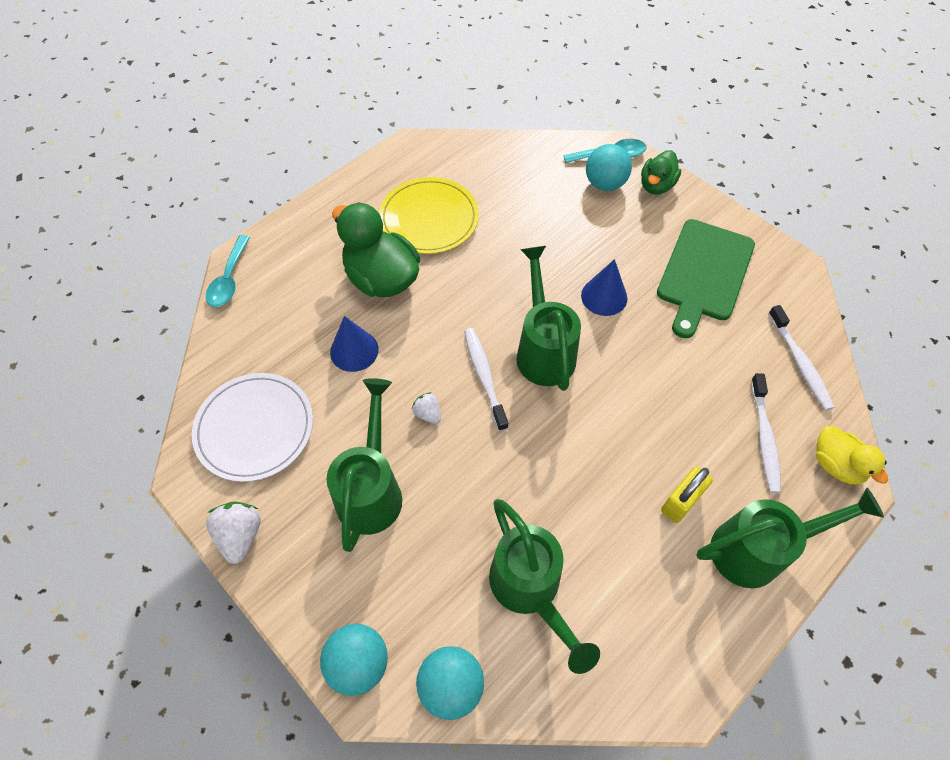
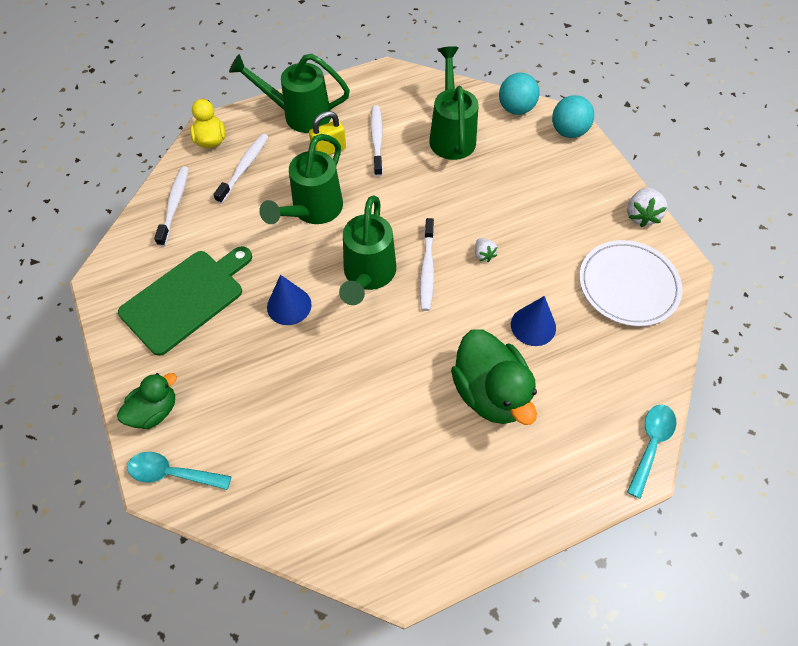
camera: 160 degrees left, 0 degrees up
(372, 488) = (540, 217): green watering can -> green watering can (312, 211)
(429, 219) = (418, 451): yellow plate -> none
(605, 184) = (206, 433): turquoise ball -> none
(628, 542) = (377, 140): none -> white toothbrush

